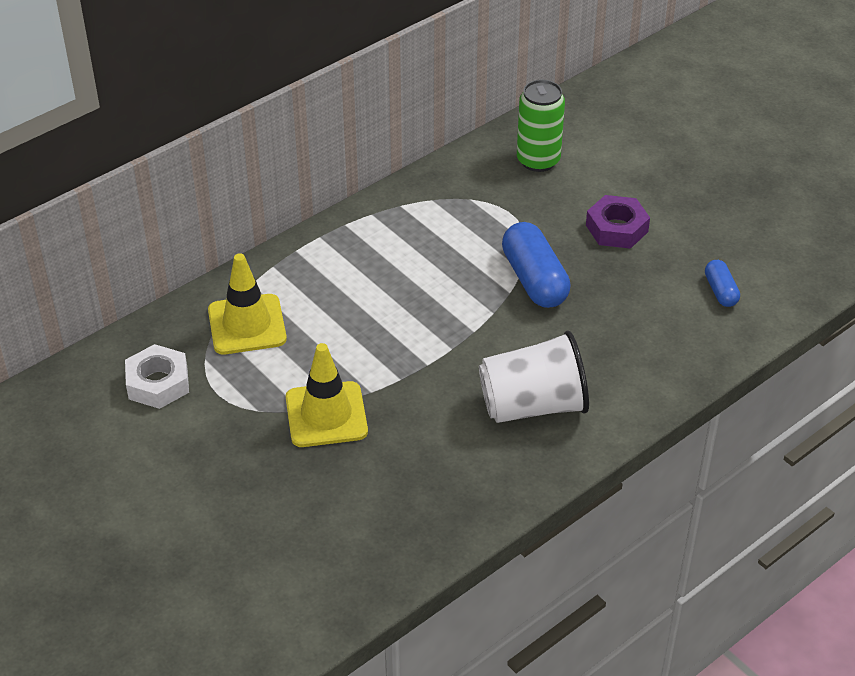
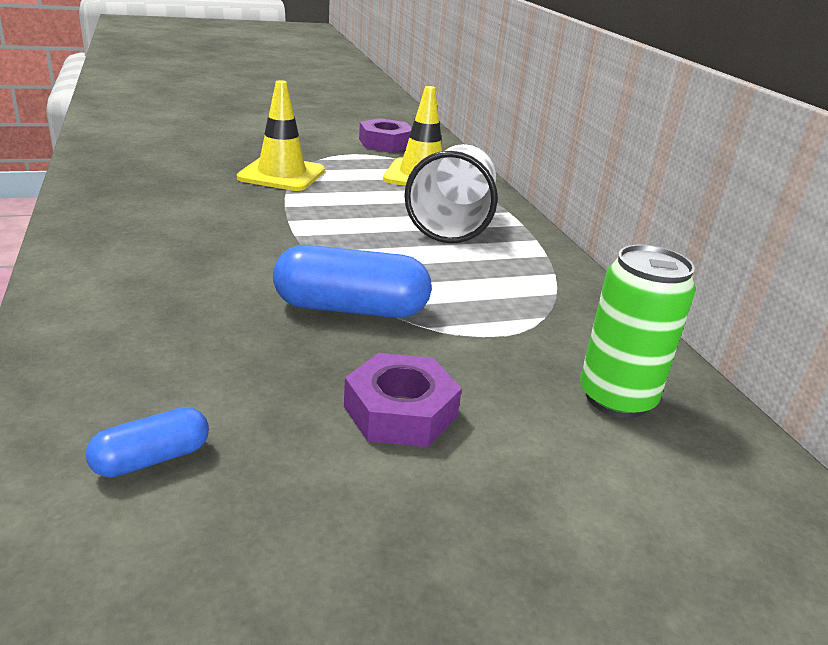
camera: 110 degrees right, 15 degrees down
(158, 383) = (385, 143): white nut -> purple nut
(533, 406) = (162, 246): white cup -> white cup (452, 223)
(720, 291) = (151, 459): blue capsule -> blue capsule turned 45 degrees counterclockwise

